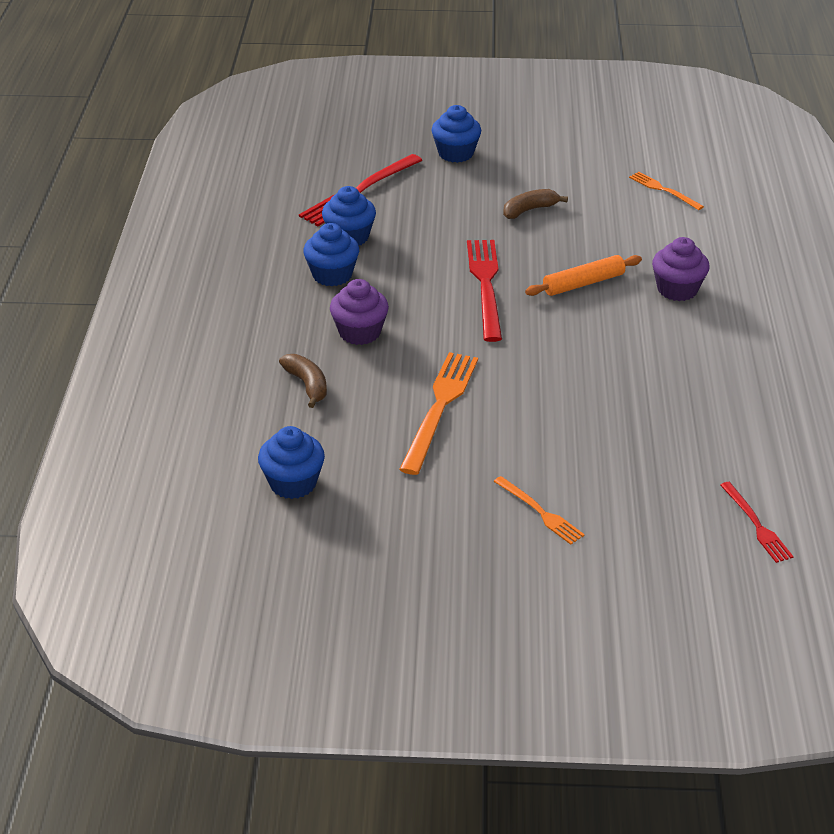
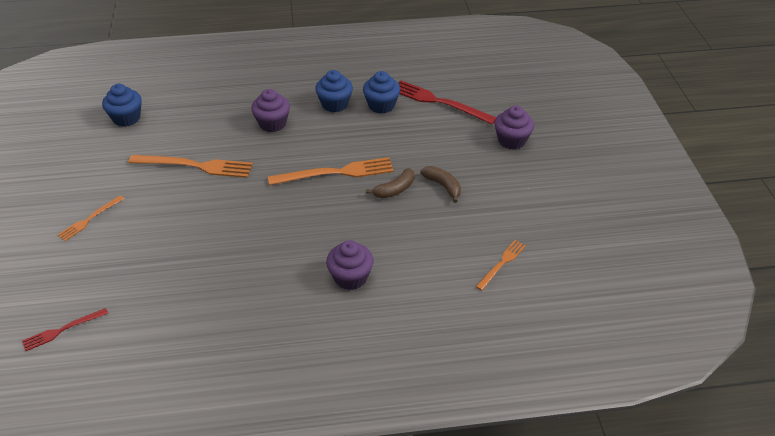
camera: 80 degrees right, 5 degrees up
(307, 385) = (217, 110): brown banana -> brown banana (395, 189)
(455, 153) = (511, 140): blue cupcake -> purple cupcake
(485, 285) = (336, 173): red fork -> orange fork
(583, 283) = (348, 222): orange rolling pin -> none

